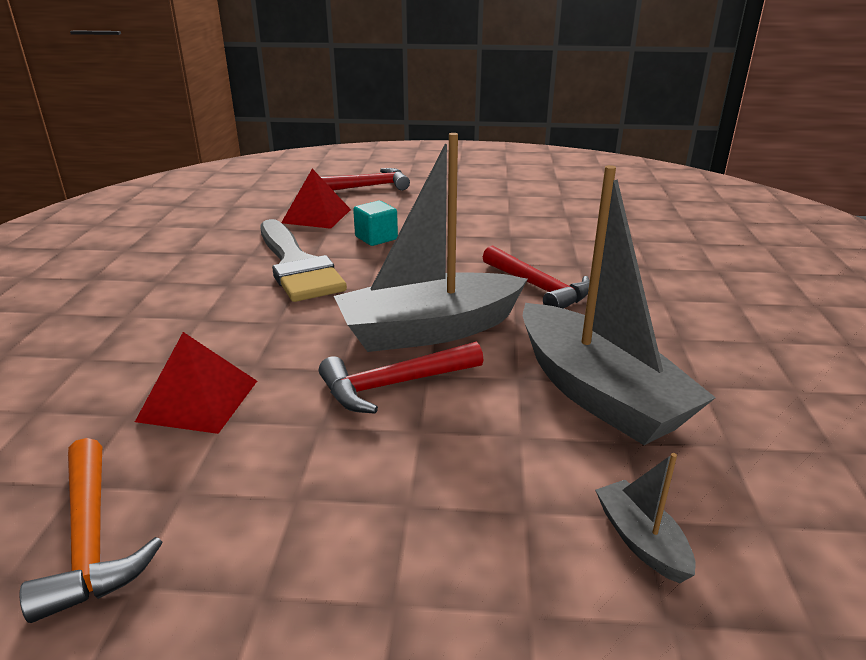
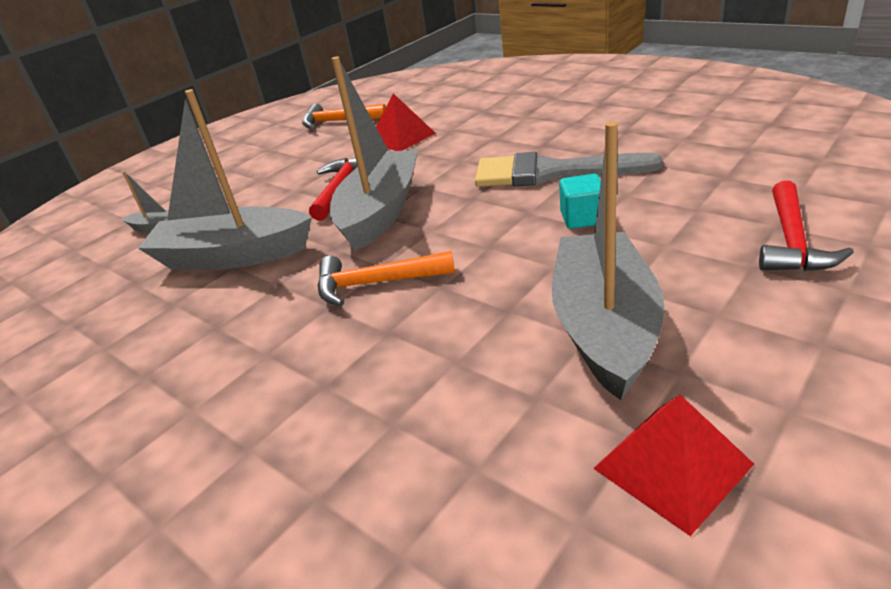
camera: 130 degrees right, 5 degrees up
(316, 216) = (681, 192): red pyramid -> red pyramid (672, 466)
(494, 212) = (605, 326): none -> grey boat
(538, 288) = (375, 283): red hammer -> orange hammer

